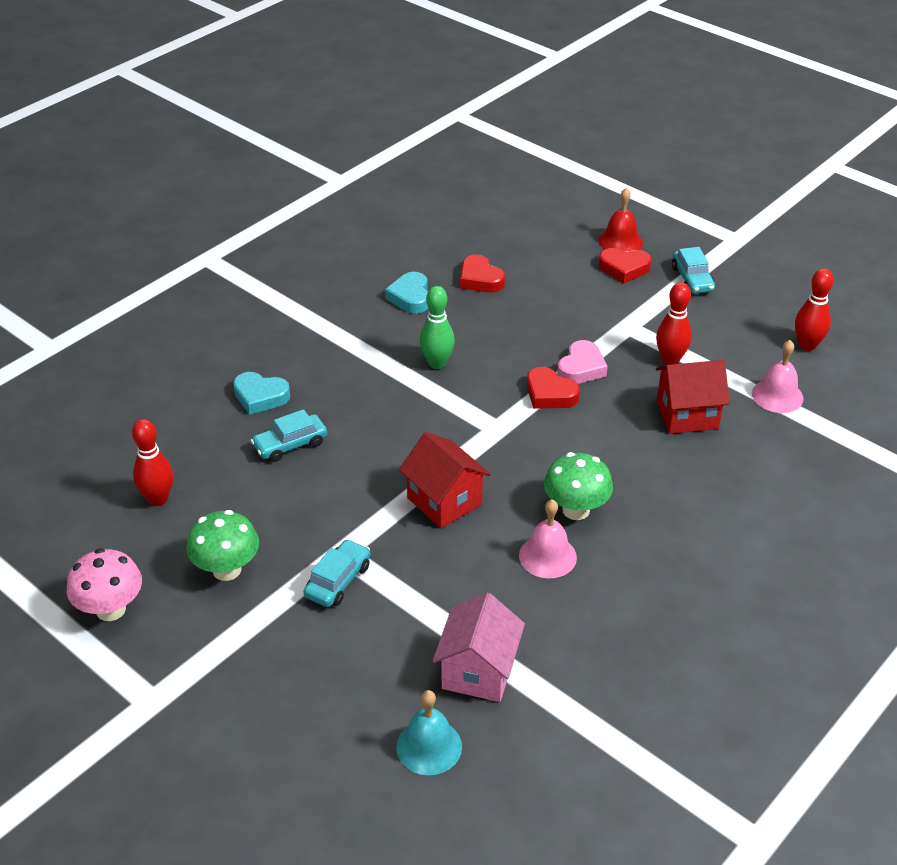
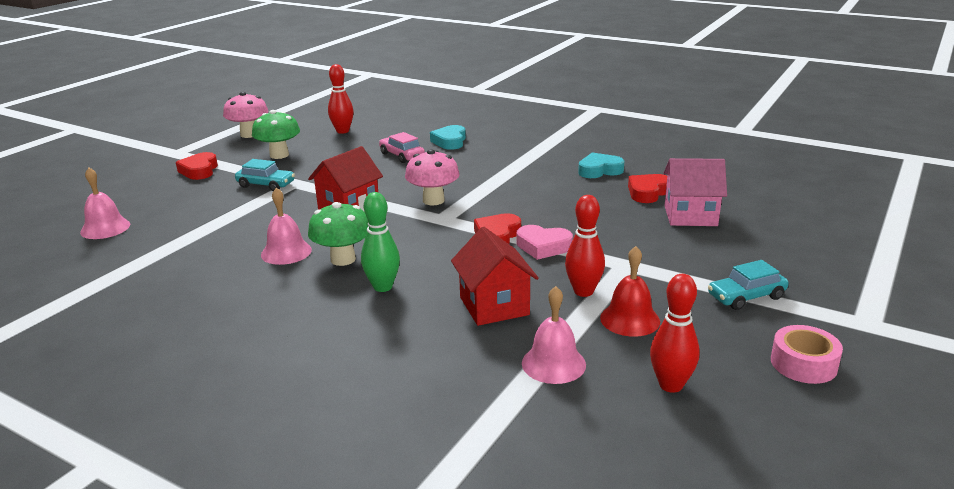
camera: 80 degrees right, 15 degrees down
(290, 444) = (402, 155): turquoise car -> pink car
(429, 746) = (105, 228): turquoise bell -> pink bell
(437, 363) = (516, 189): green bowling pin -> green bowling pin (382, 287)
(446, 430) = (433, 200): none -> pink mushroom
(478, 671) = (168, 237): pink house -> pink house (690, 216)
(620, 241) = (779, 250): red bell -> red bell (630, 319)
(624, 268) = (729, 256): red heart -> red heart (199, 170)
(784, 281) = (803, 364): none -> pink tape

